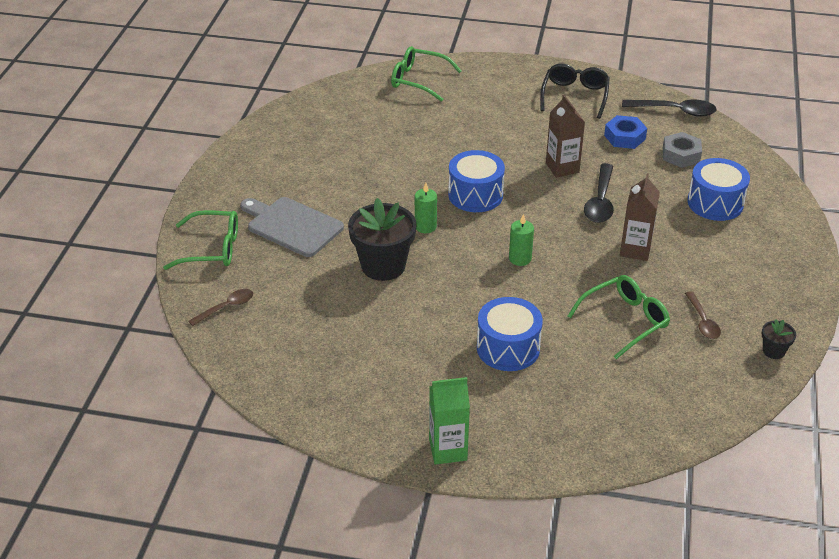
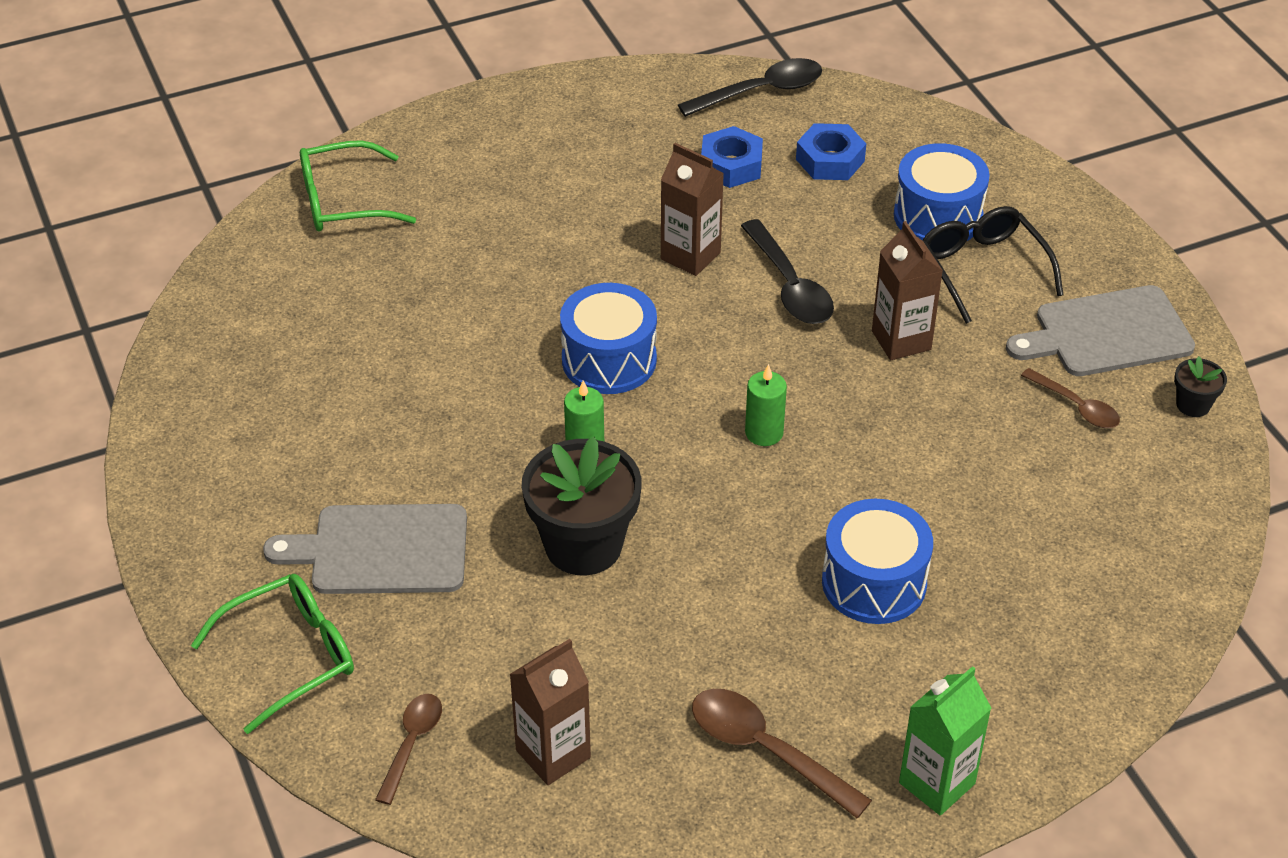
camera: 35 degrees left, 5 degrees up
(281, 343) = (553, 754): none -> brown carton
(379, 392) = (765, 750): none -> brown spoon
(575, 96) = (602, 127): black glasses -> black glasses (982, 269)
(624, 321) = (983, 457): green glasses -> none
(681, 155) = (830, 160): grey nut -> blue nut
(757, 296) = (1107, 334): none -> grey cutting board

